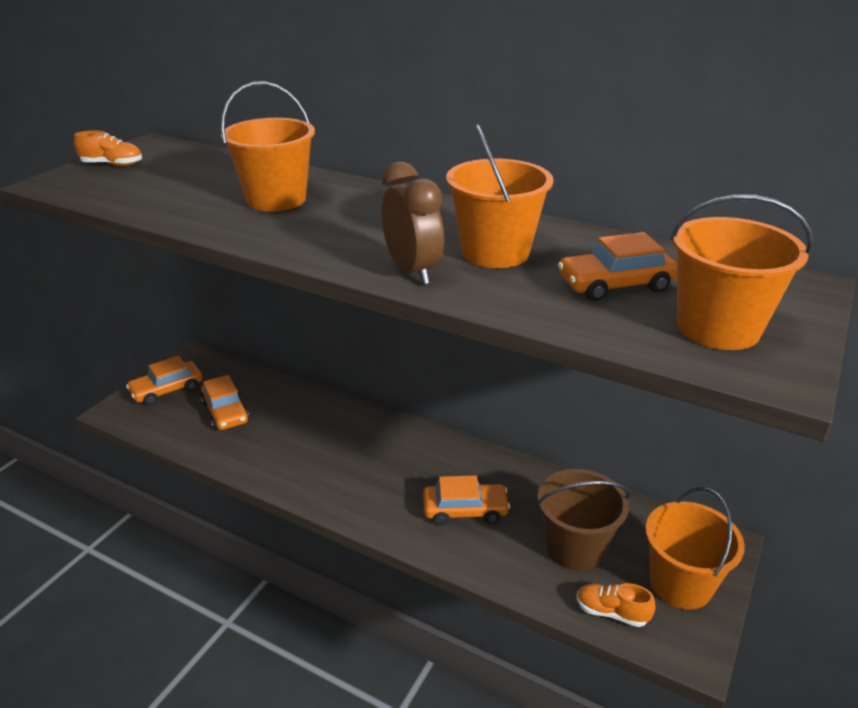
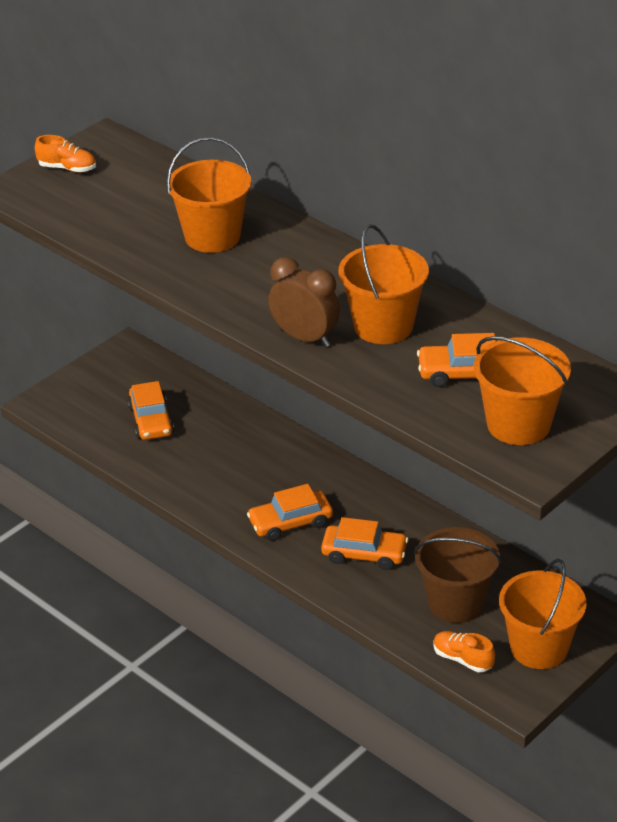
camera: 15 degrees right, 5 degrees up
(167, 390) = (94, 387): orange car -> orange car (290, 522)
(412, 271) = (305, 338): brown clock -> brown clock turned 45 degrees counterclockwise

